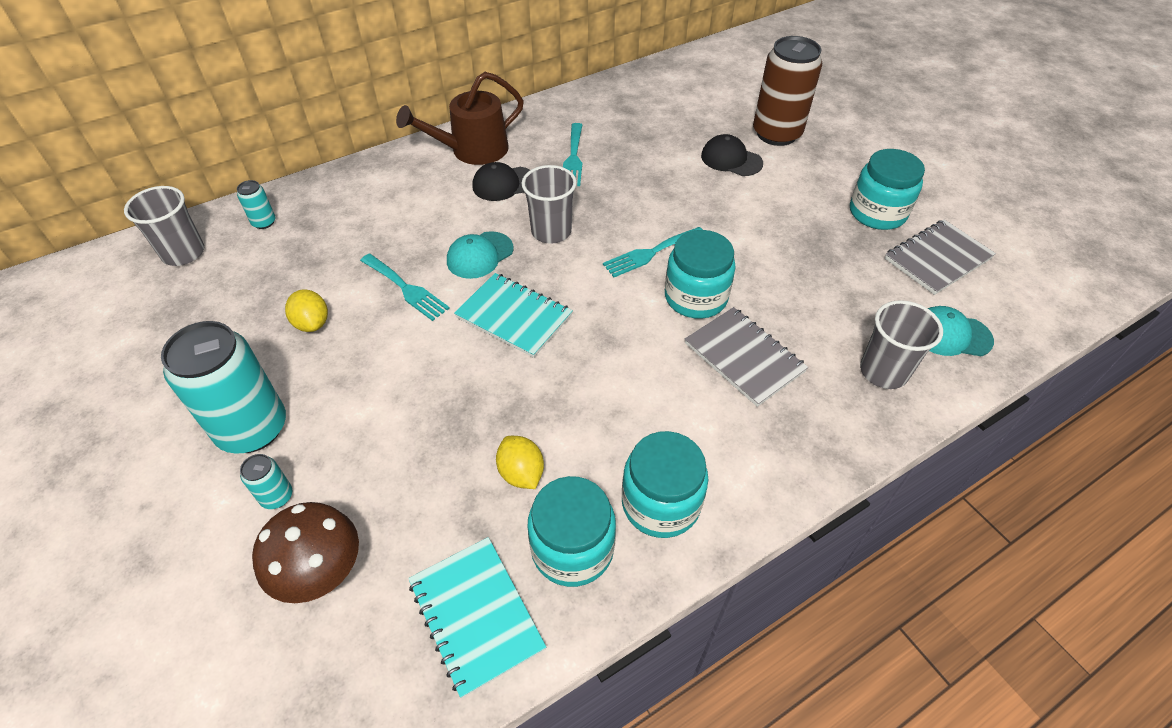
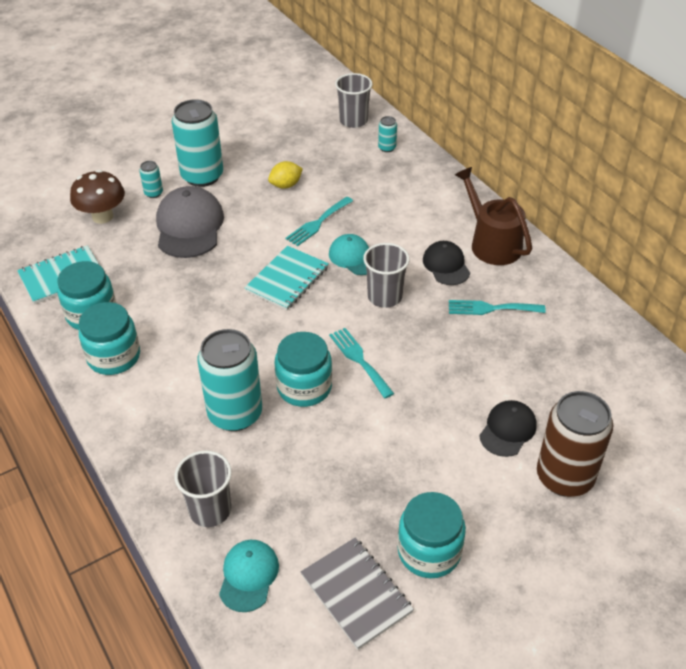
camera: 90 degrees right, 5 degrees down
(380, 435) = (189, 226): none -> grey cap
(521, 473) = (150, 290): yellow lemon -> none
(744, 357) = (235, 414): grey notebook -> turquoise can

